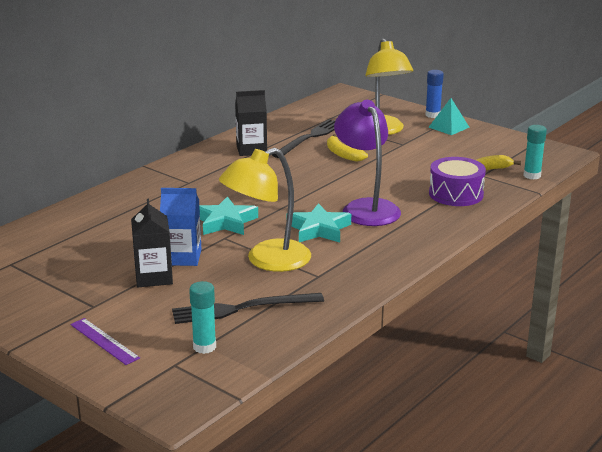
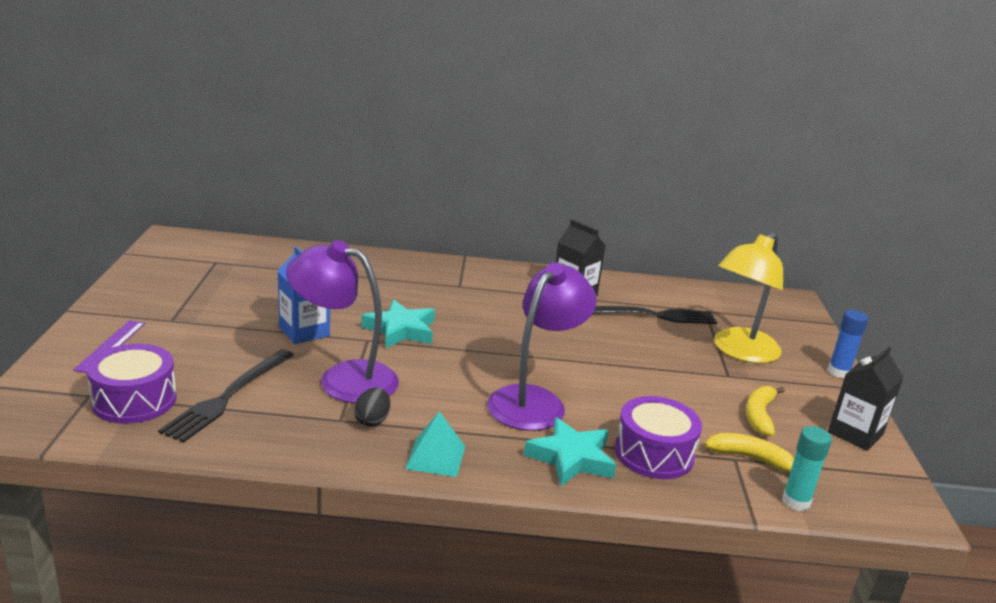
camera: 50 degrees right, 0 degrees up
(153, 277) = (251, 330): black carton -> black carton (855, 433)
(204, 347) = (134, 400): turquoise glue stick -> purple drum
(242, 309) = (228, 396): black fork -> black fork turned 105 degrees counterclockwise
(267, 260) = (344, 378): yellow lamp -> purple lamp
(319, 229) = (447, 387): turquoise star -> turquoise star (571, 458)
(331, 265) = (372, 420): none -> black egg
(342, 154) = (642, 346): yellow banana -> yellow banana (759, 415)
(448, 127) = (826, 393): turquoise pyramid -> turquoise pyramid (435, 457)

